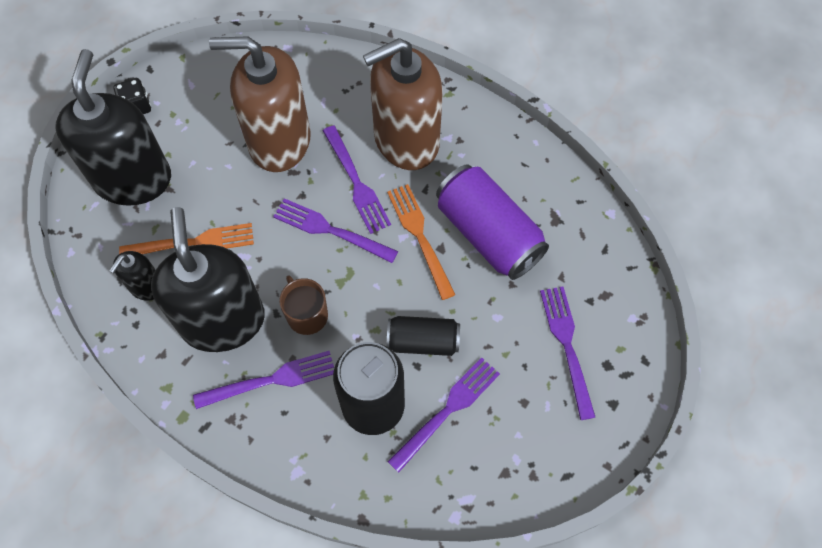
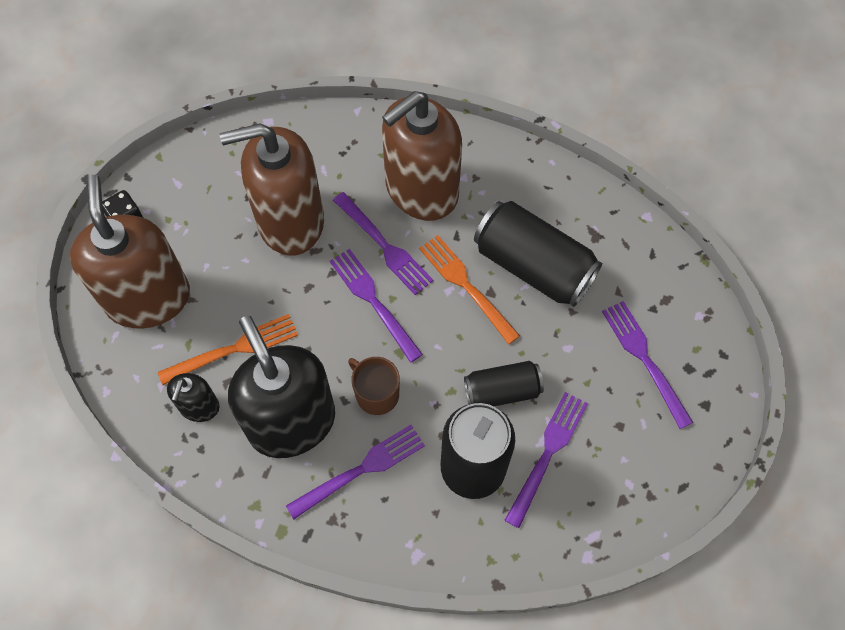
camera: 15 degrees left, 0 degrees up
(133, 179) = (148, 298): black soap dispenser -> brown soap dispenser
(331, 230) = (373, 301): purple fork -> purple fork turned 45 degrees clockwise
(488, 234) = (533, 266): purple can -> black can

